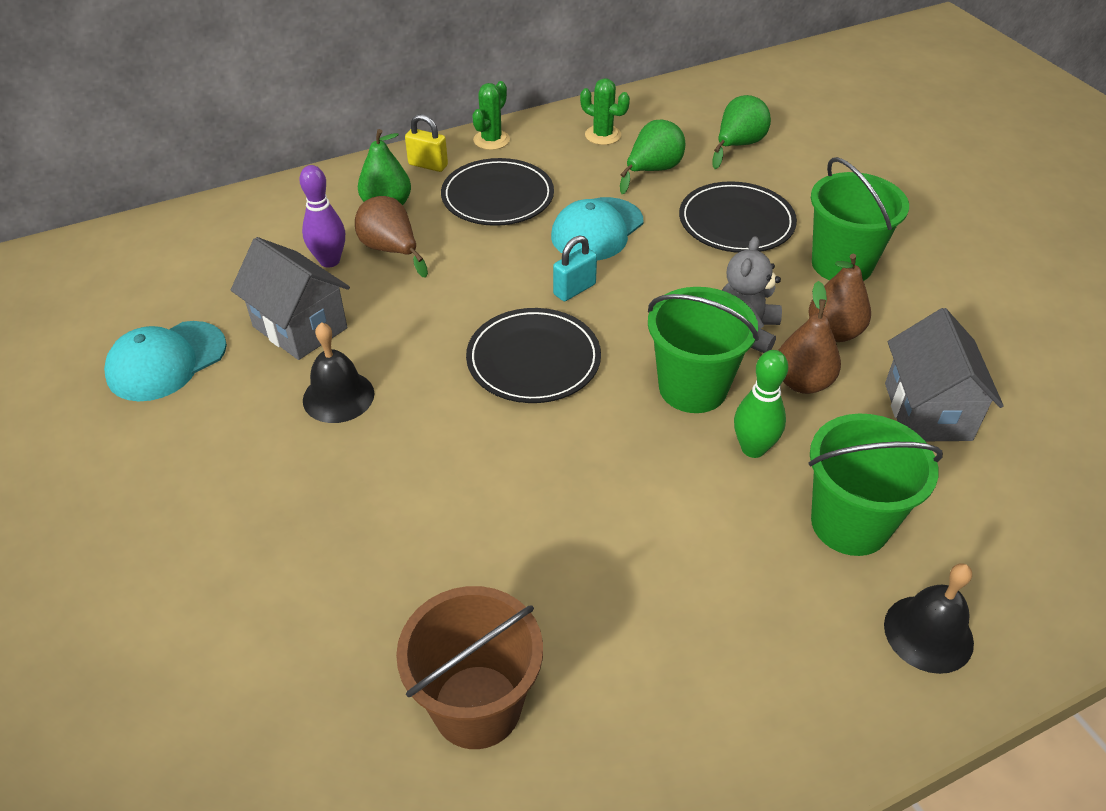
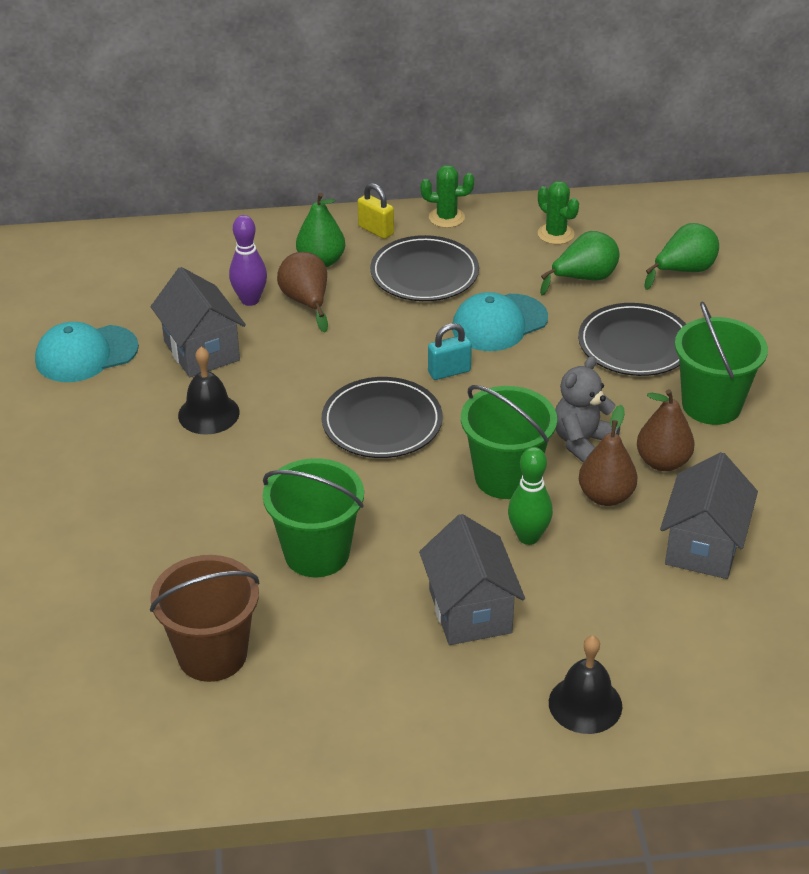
camera: 20 degrees right, 5 degrees down
(491, 140) = (446, 217): green cactus -> green cactus turned 45 degrees clockwise
(742, 555) = (470, 611): none -> grey house
(850, 523) = (574, 612): green bucket -> green bucket (317, 553)

